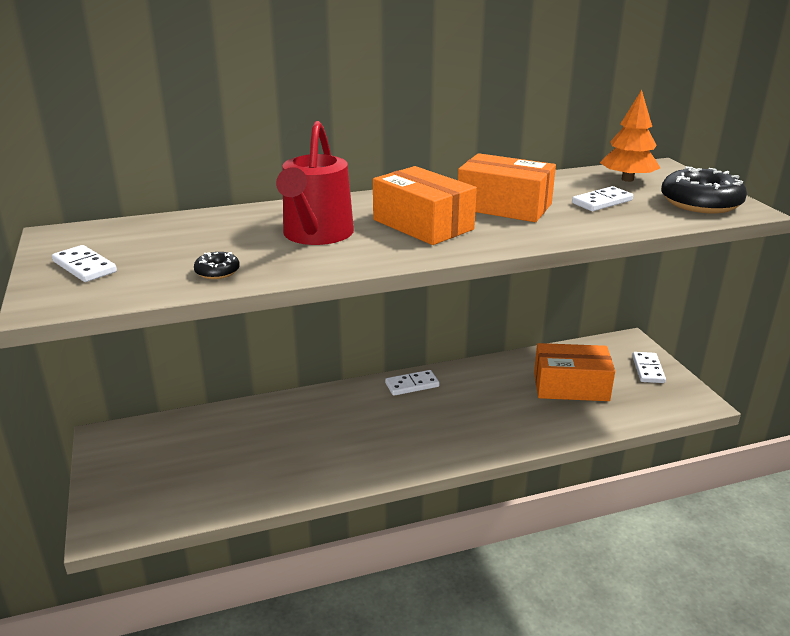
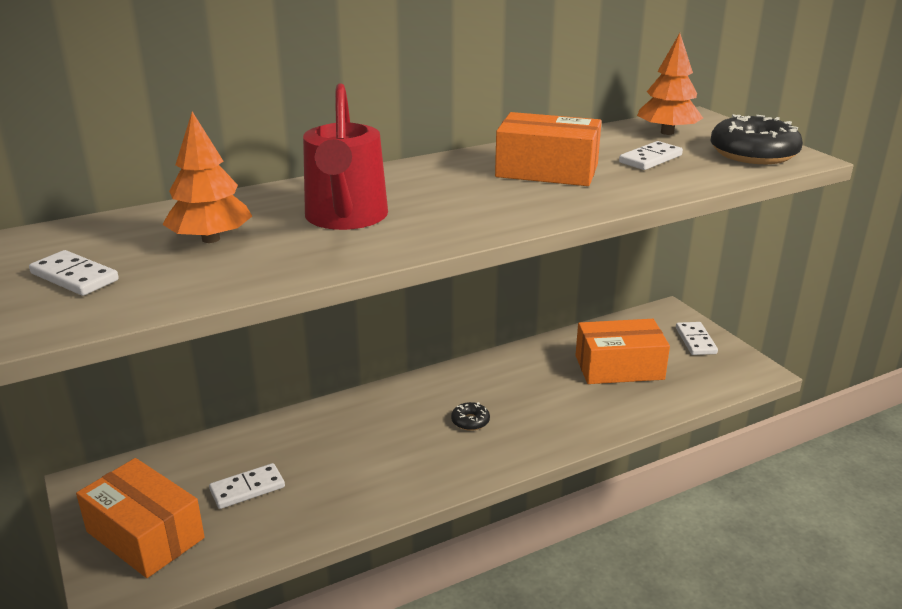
camera: 10 degrees left, 0 degrees up
(200, 244) = (210, 239): none -> orange tree
(217, 272) = (244, 270): black donut -> black donut (470, 421)
(412, 385) = (443, 383): white domino -> white domino (247, 488)
(423, 224) = (464, 197): orange box -> orange box (145, 535)

